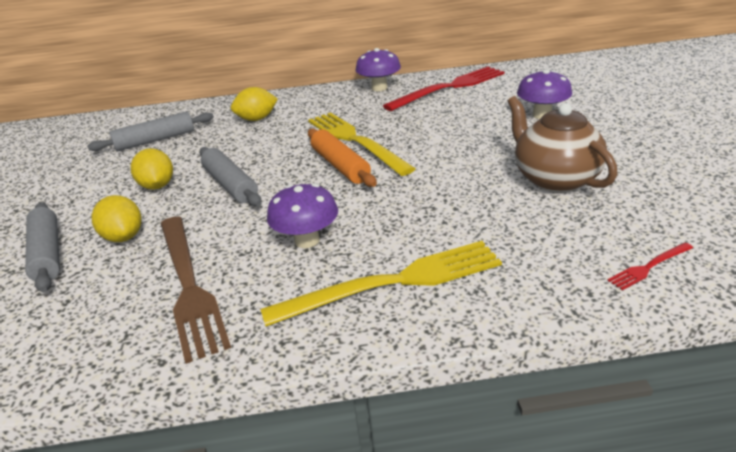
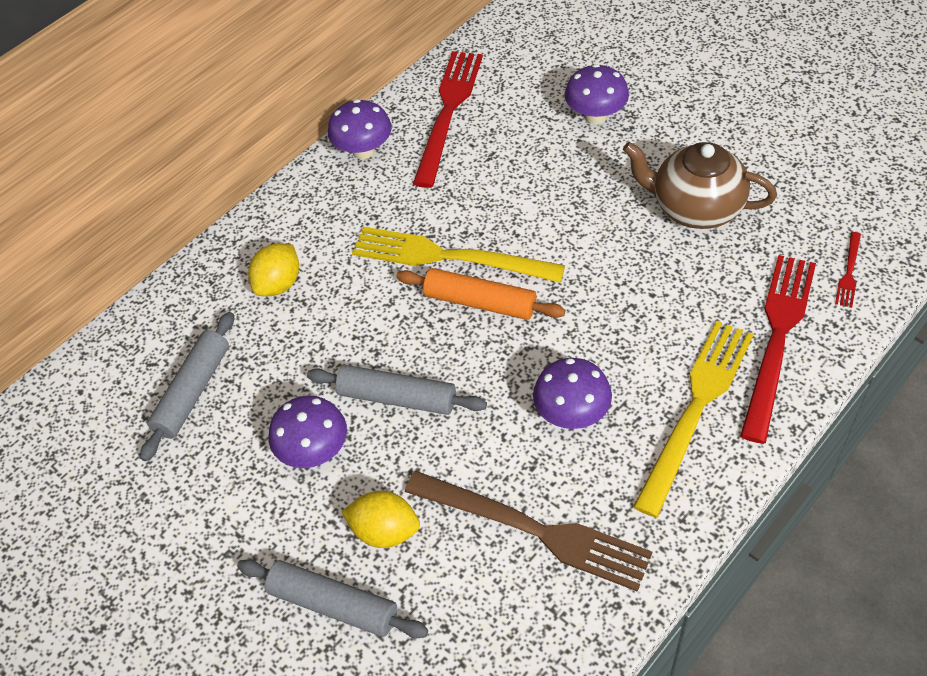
camera: 40 degrees left, 20 degrees up
(157, 186) = (314, 451): yellow lemon -> purple mushroom
(521, 276) = (777, 338): none -> red fork

